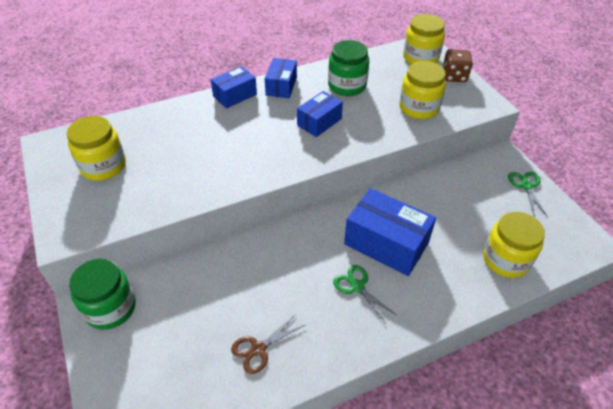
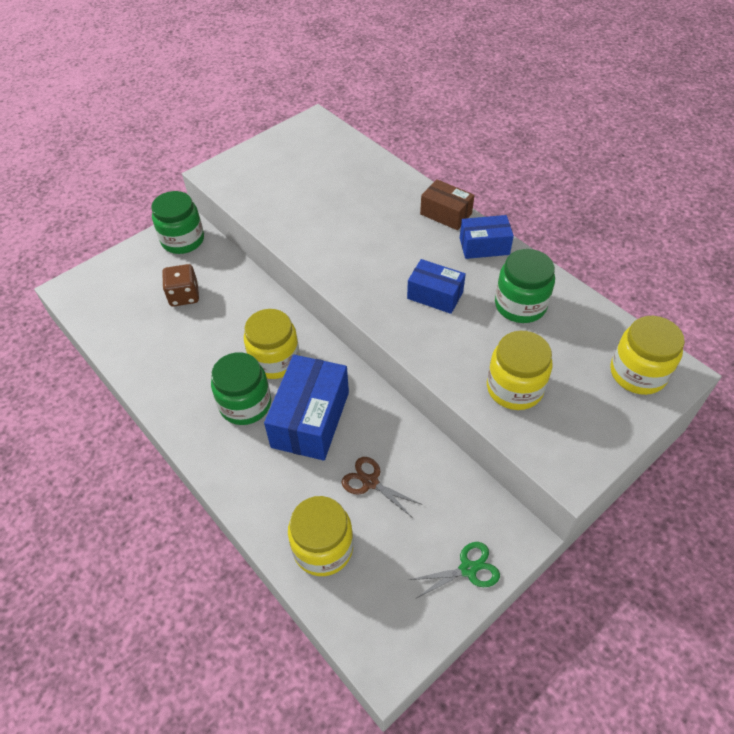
camera: 75 degrees right, 5 degrees up
(103, 166) = (300, 163): yellow jar -> yellow jar (275, 360)
(235, 95) = (446, 214): blue box -> brown box
(258, 349) = (161, 346): brown scissors -> brown scissors (370, 482)
(357, 286) = (245, 404): green scissors -> green jar
(454, 76) = (615, 420): brown dice -> brown dice (184, 296)

